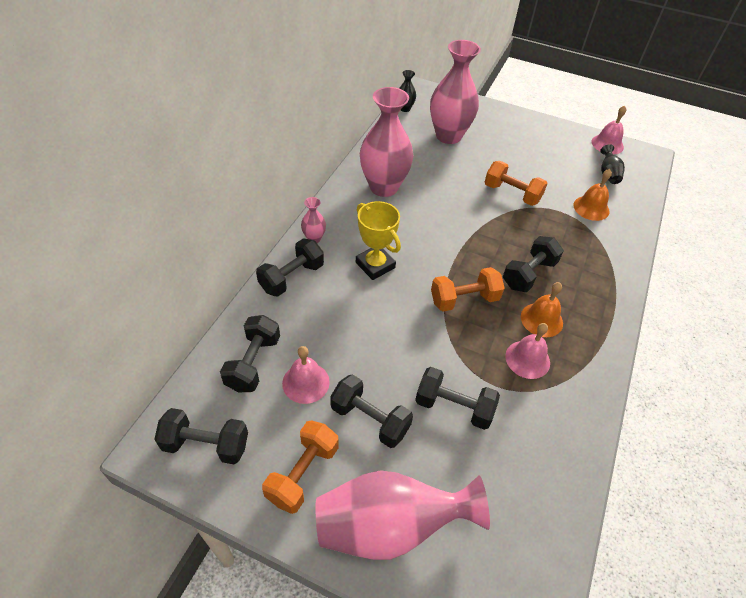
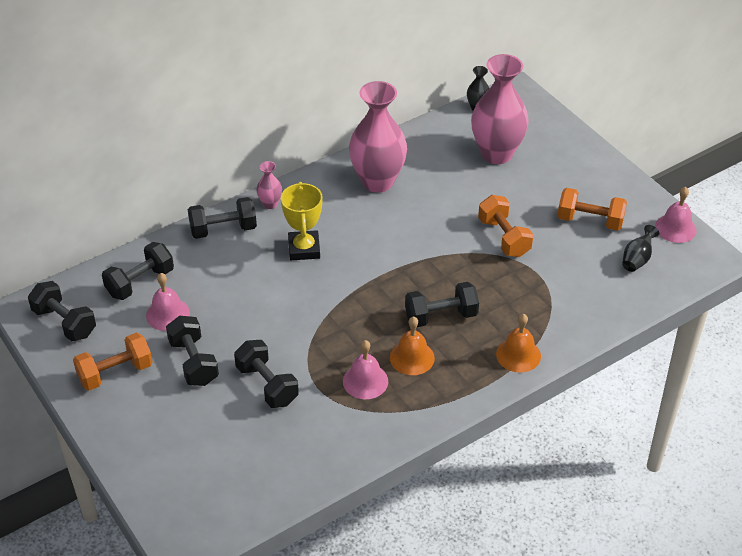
camera: 35 degrees right, 5 degrees down
(389, 525) = (147, 434): pink vase -> none
(464, 299) = (357, 311): orange dumbbell -> orange dumbbell (590, 221)
(591, 208) = (576, 284): orange bell -> orange bell (518, 355)

